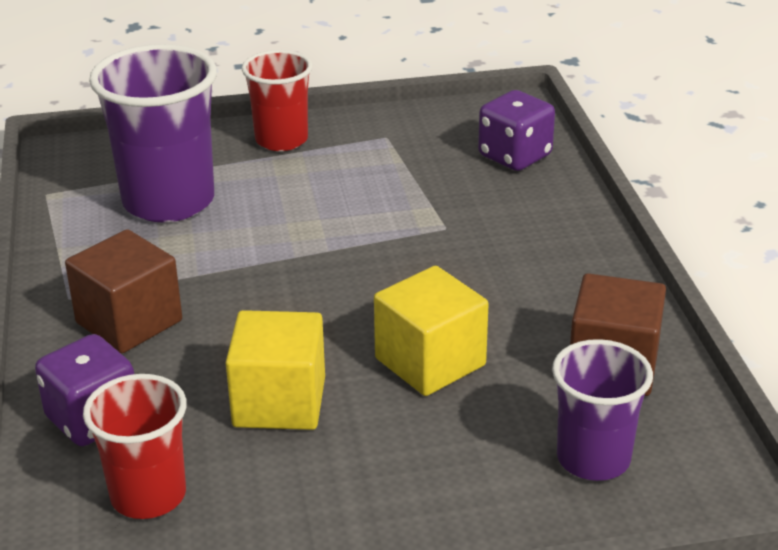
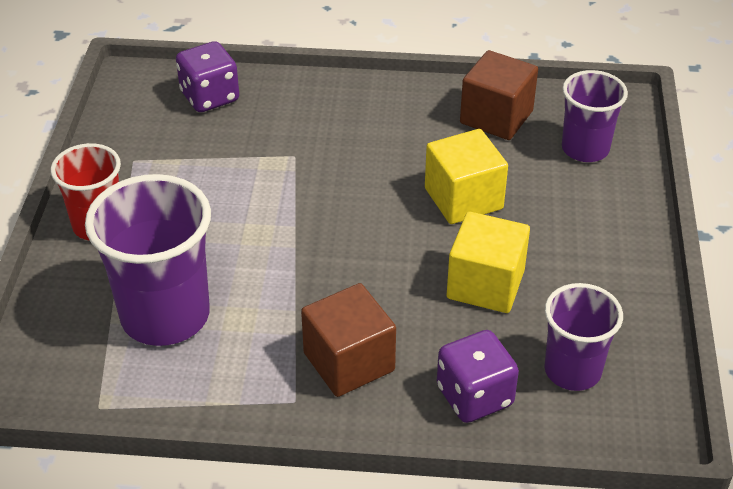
camera: 75 degrees left, 10 degrees up
(148, 495) = (572, 370): red cup -> purple cup

